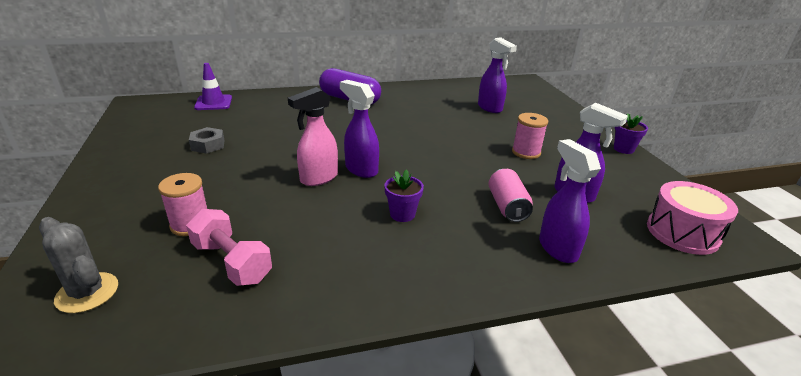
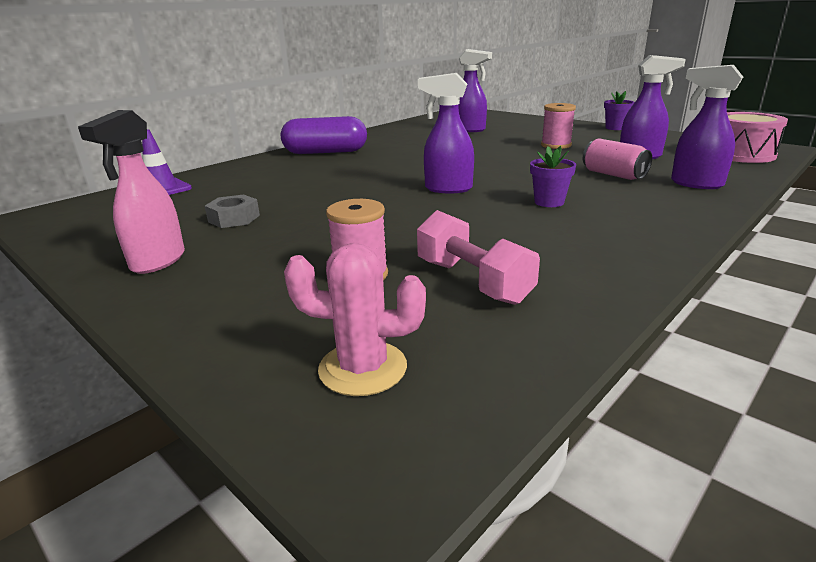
camera: 30 degrees left, 5 degrees down
(87, 293) = (363, 368): grey cactus -> pink cactus
(232, 262) = (472, 281): pink dumbbell -> pink dumbbell turned 45 degrees clockwise
(318, 178) = (420, 205): pink spray bottle -> pink spray bottle (157, 262)

